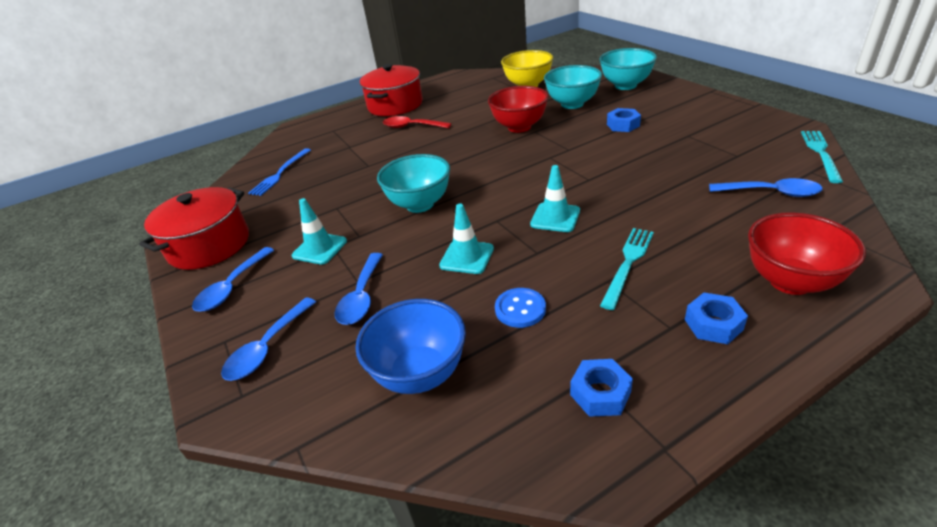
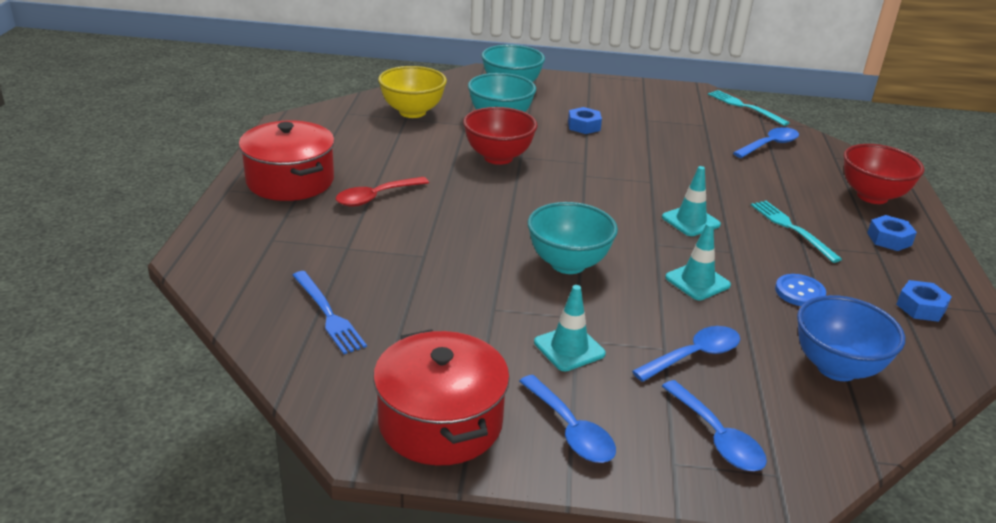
camera: 60 degrees left, 5 degrees down
(361, 297) = (694, 355): blue spoon -> blue spoon turned 75 degrees counterclockwise

